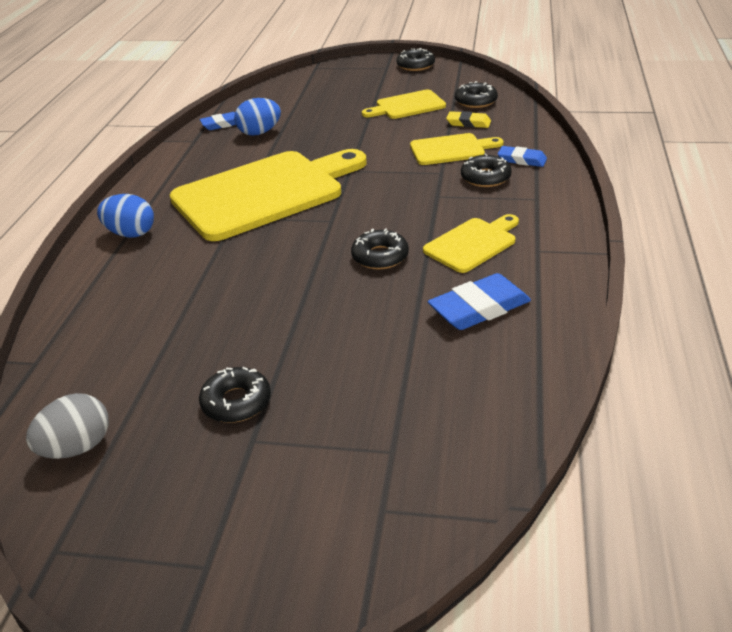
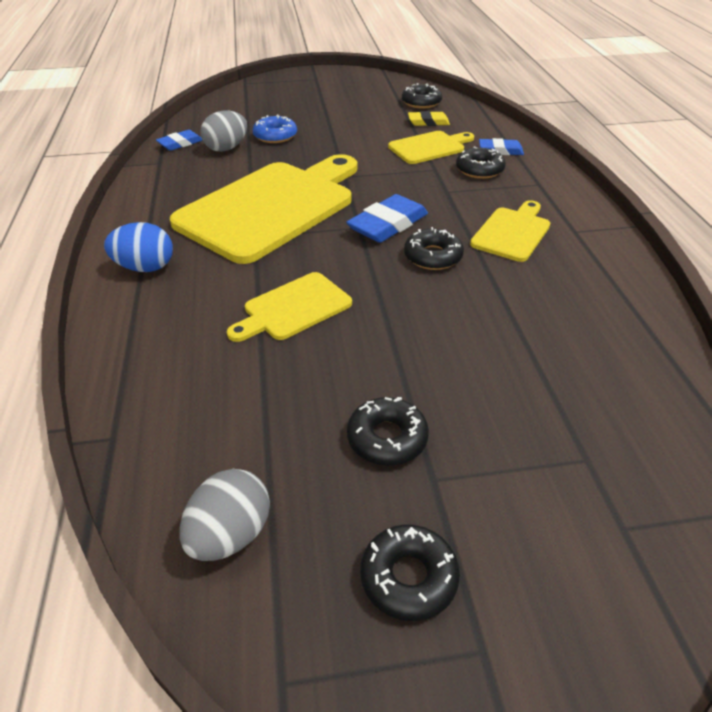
camera: 20 degrees left, 5 degrees up
(259, 133) = (226, 148): blue egg -> grey egg
(310, 124) = (275, 136): none -> blue donut
(407, 106) = (359, 111): yellow cutting board -> yellow cutting board (293, 308)
(415, 65) = (342, 75): black donut -> black donut (408, 577)
(479, 308) = (563, 293): blue eraser -> blue eraser (388, 224)

